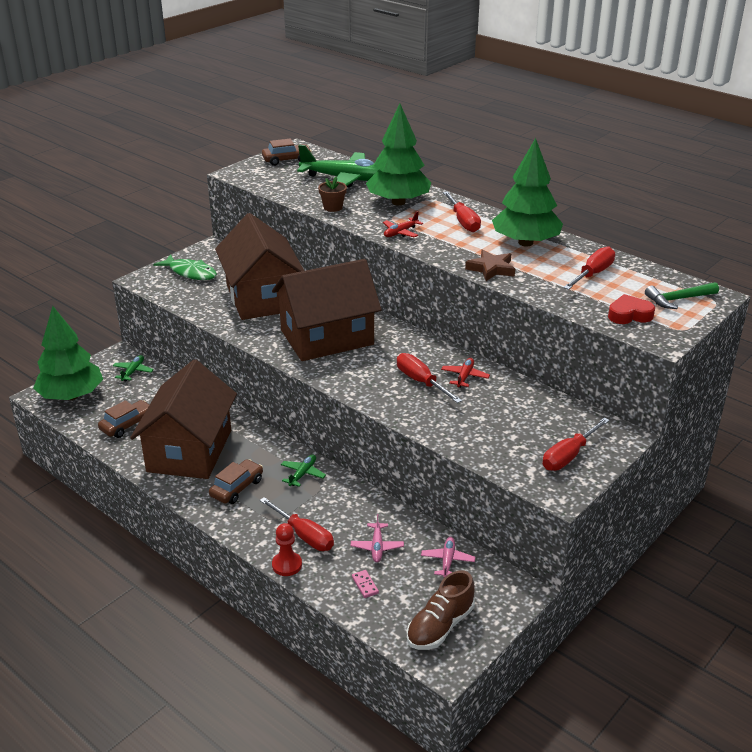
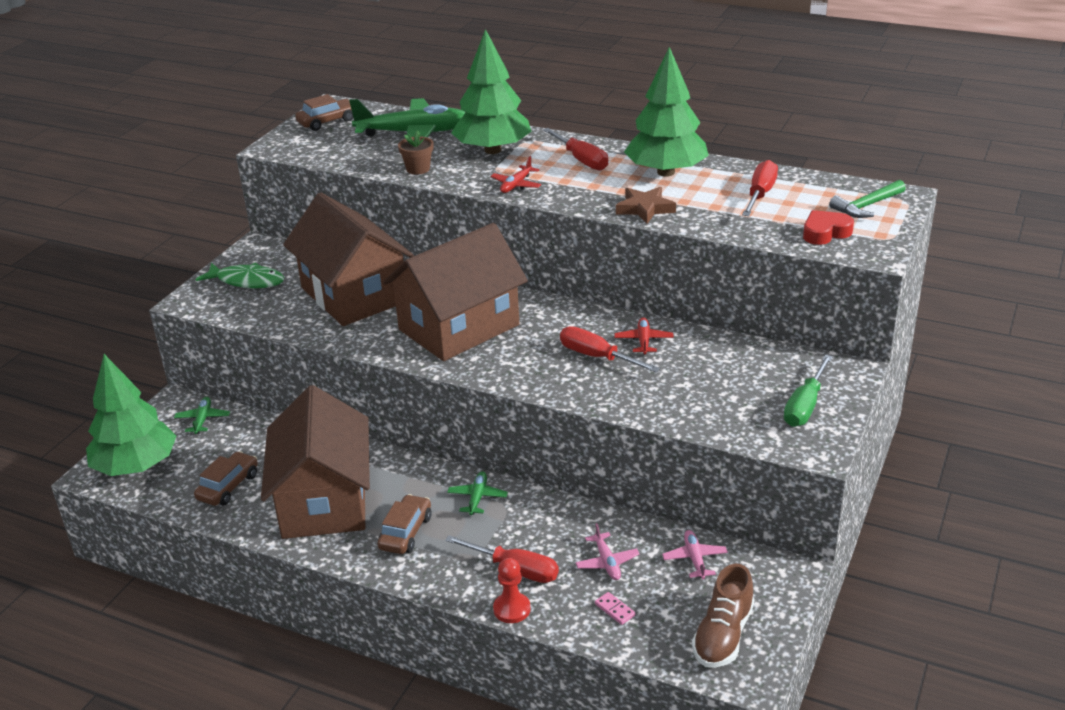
camera: 15 degrees left, 0 degrees up
(568, 456) = (804, 406): red screwdriver -> green screwdriver

